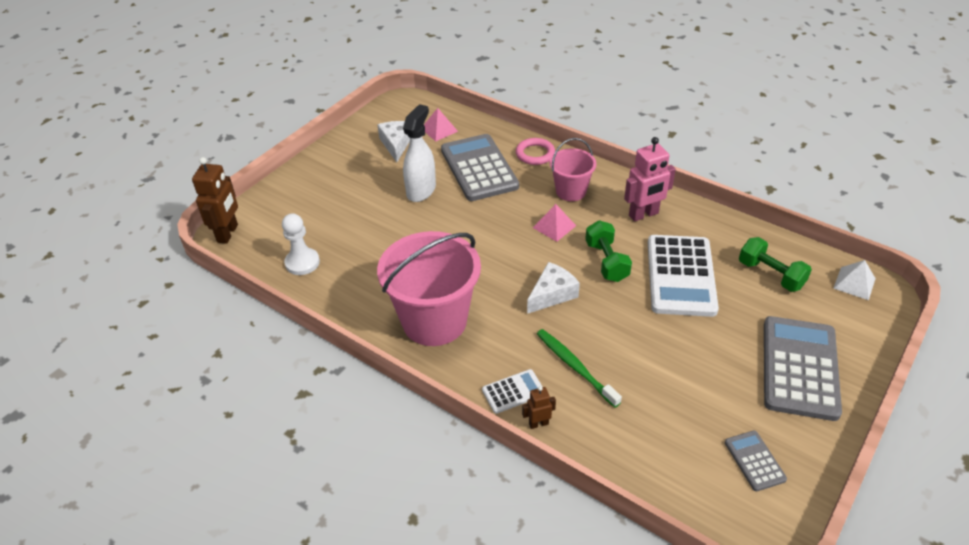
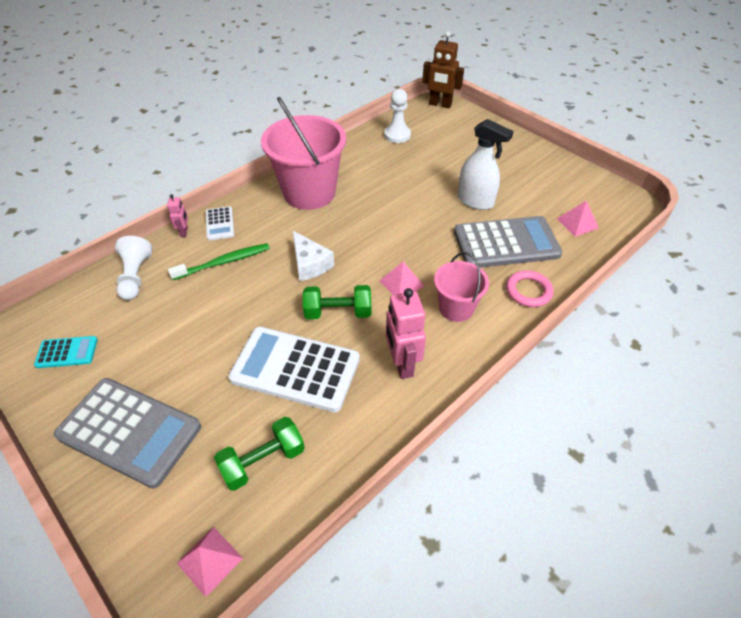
camera: 100 degrees right, 5 degrees up
(396, 144) = (551, 192): white cheese -> none
(538, 423) = (184, 232): brown robot -> pink robot
(628, 444) = (135, 276): none -> white pawn
(754, 461) = (67, 352): grey calculator -> turquoise calculator
(854, 283) = (209, 560): white pyramid -> pink pyramid

